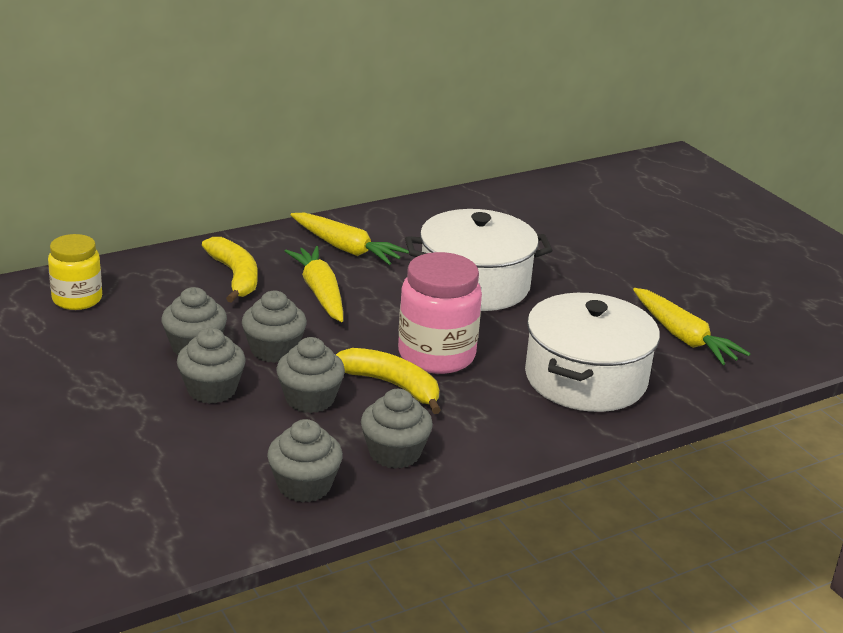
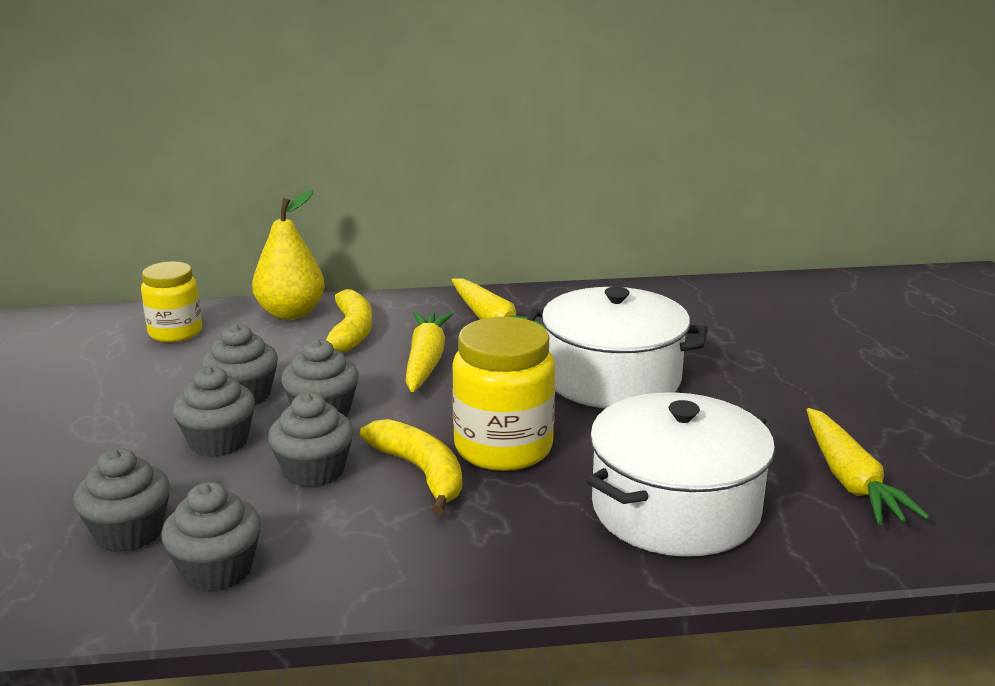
camera: 25 degrees right, 5 degrees down
(166, 265) = (291, 313): none -> yellow pear
(394, 453) = (357, 553): grey cupcake -> grey cupcake (129, 533)
(436, 355) = (503, 448): pink jar -> yellow jar

